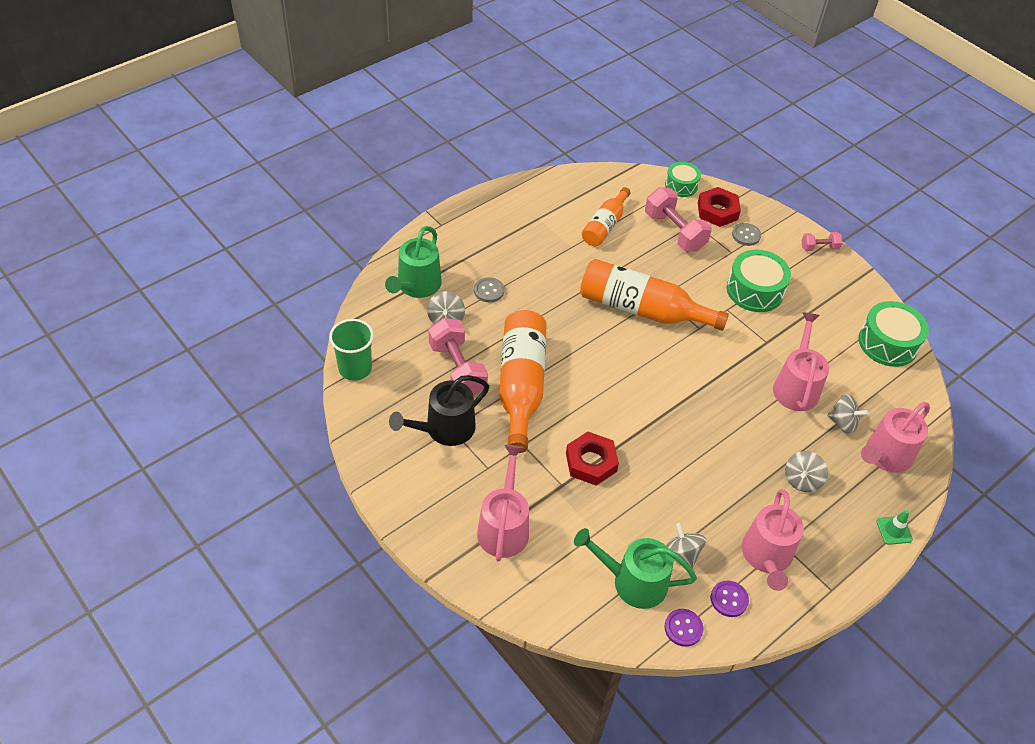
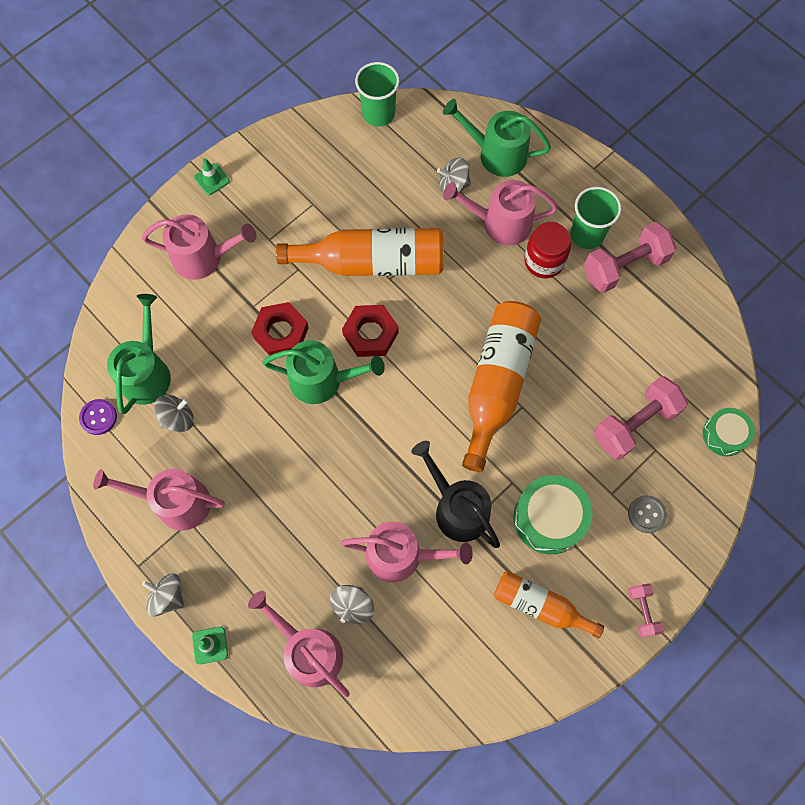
camera: 90 degrees right, 20 degrees up
(410, 517) = (212, 179): none -> green traffic cone
(445, 429) = (312, 198): black watering can -> black watering can (457, 509)
(457, 369) = (387, 202): pink dumbbell -> pink dumbbell (624, 267)
(489, 291) = (501, 223): grey button -> pink watering can
(505, 237) = (587, 234): none -> green cup
(529, 267) = (544, 261): none -> red jar
(605, 225) = (628, 342): orange bottle -> orange bottle (540, 605)
(640, 432) = (322, 380): none -> green watering can
(717, 211) = (685, 480): red nut -> red nut (370, 333)
(729, 599) = (128, 461): purple button -> none
(802, 480) = (270, 549): grey spinning top -> grey spinning top (168, 596)
(887, 343) = (484, 682): green drum -> none

